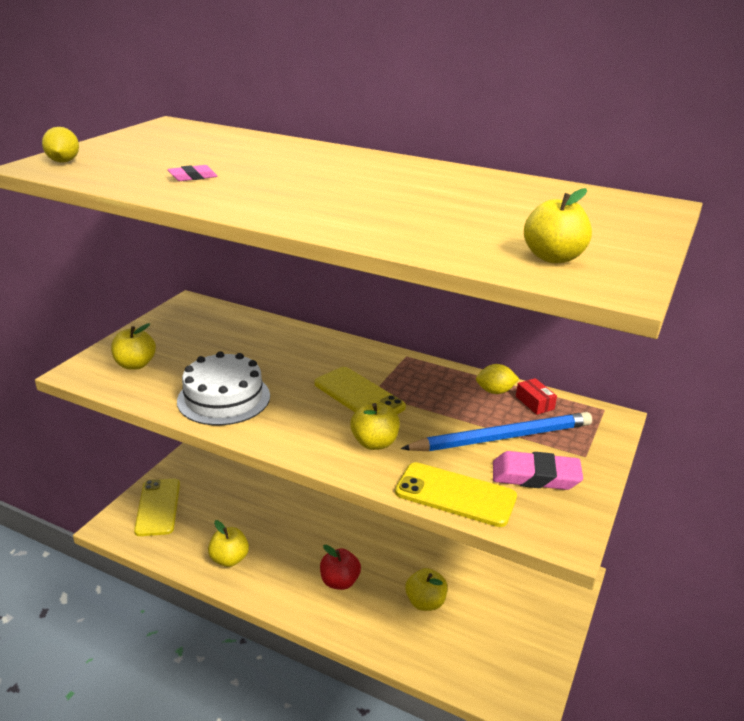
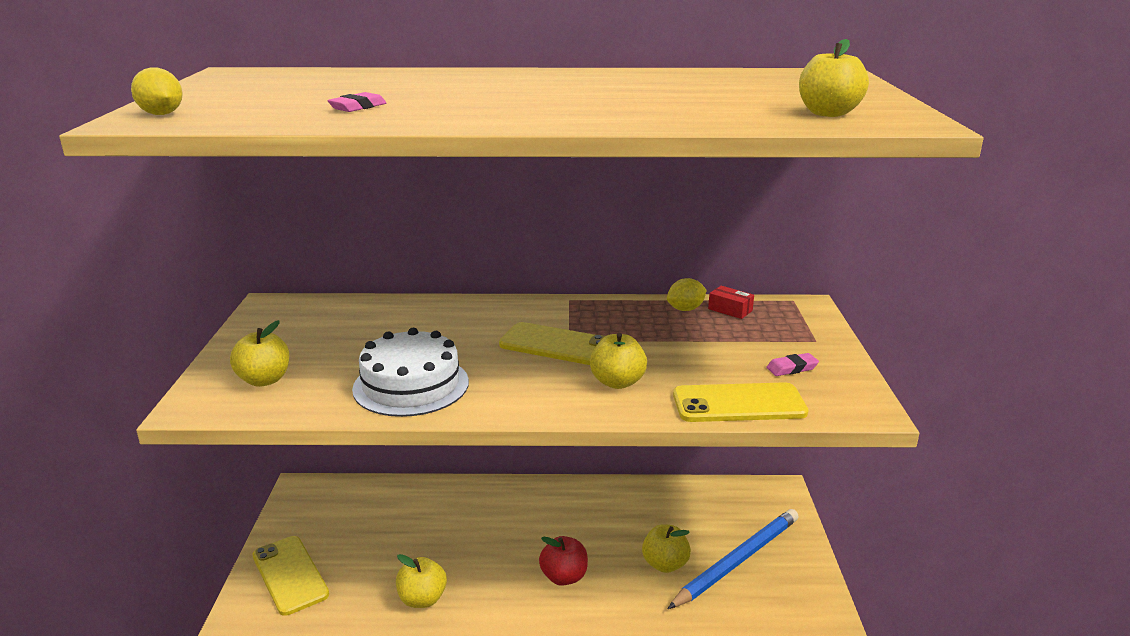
camera: 25 degrees left, 5 degrees down
(502, 437) = (731, 345): blue pencil -> blue pencil (737, 560)
(535, 476) = (792, 368): pink eraser -> pink eraser, size x0.54

